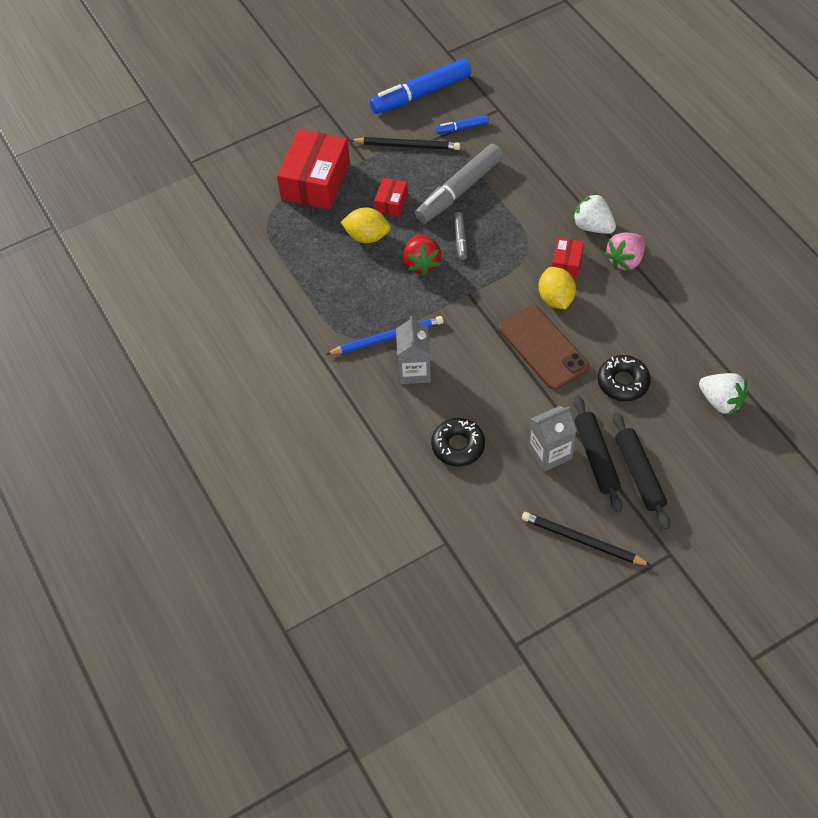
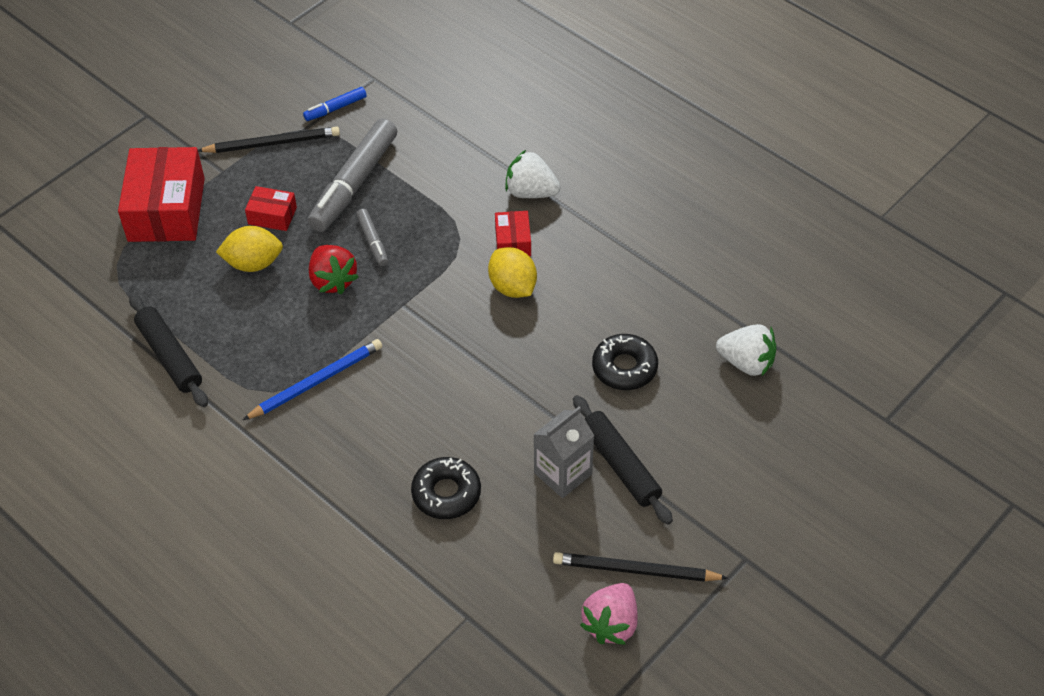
camera: 20 degrees left, 5 degrees down
(391, 202) = (272, 216): red box -> red box turned 75 degrees counterclockwise
(414, 370) = (363, 414): grey carton -> none
(421, 94) = (271, 78): blue marker -> none
(543, 347) = (515, 349): brown phone -> none
(625, 260) = (582, 223): pink strawberry -> pink strawberry (611, 624)
(639, 474) = (678, 472): black rolling pin -> black rolling pin (170, 356)

